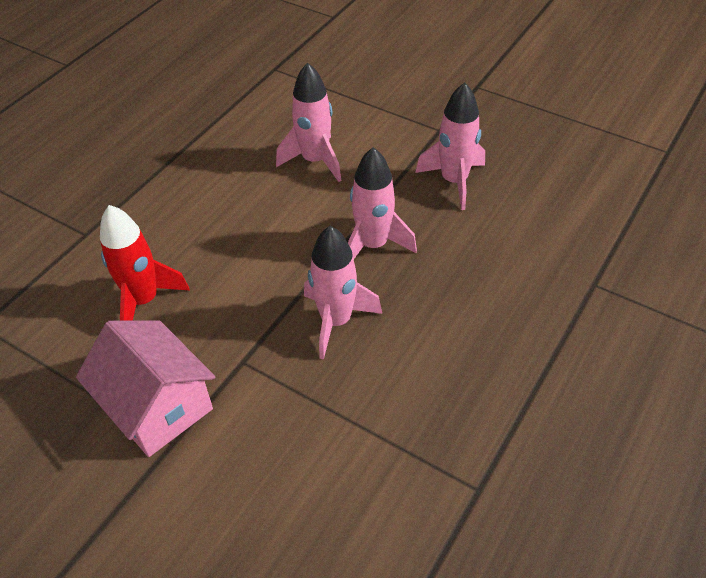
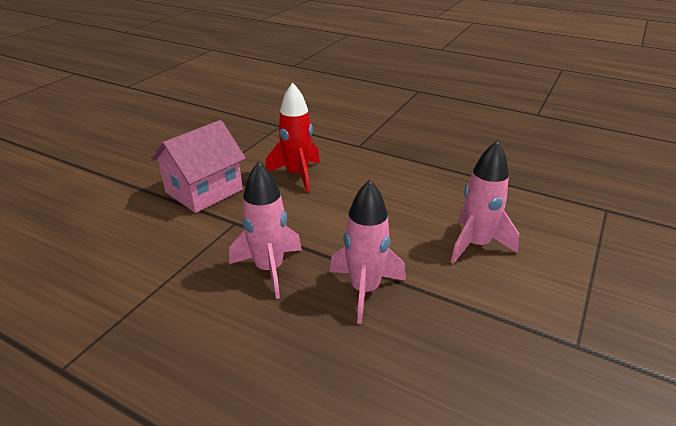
camera: 85 degrees right, 15 degrees down
(454, 181) = (482, 358): pink rocket -> none

